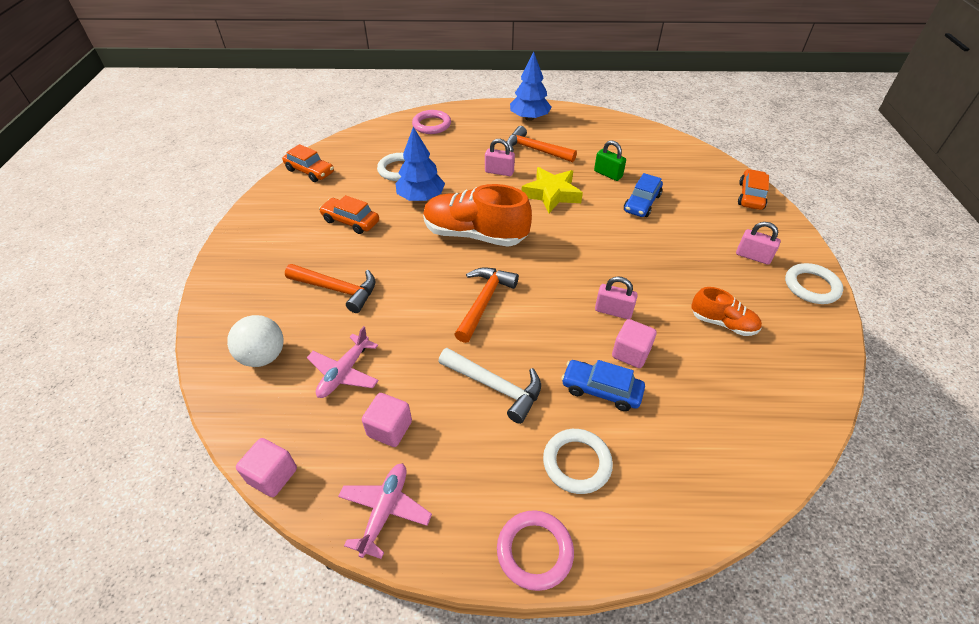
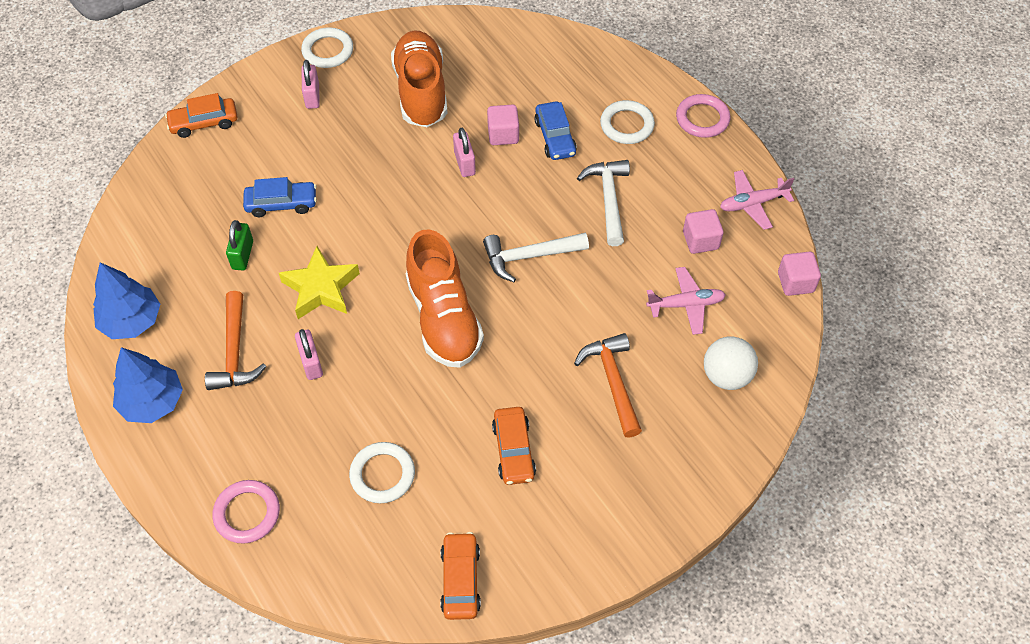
camera: 125 degrees left, 10 degrees up
(421, 197) = (419, 410): blue tree -> blue tree (132, 321)
(484, 302) = (529, 256): orange hammer -> white hammer
(722, 323) = (421, 92): orange shoe -> orange shoe, size x1.87

